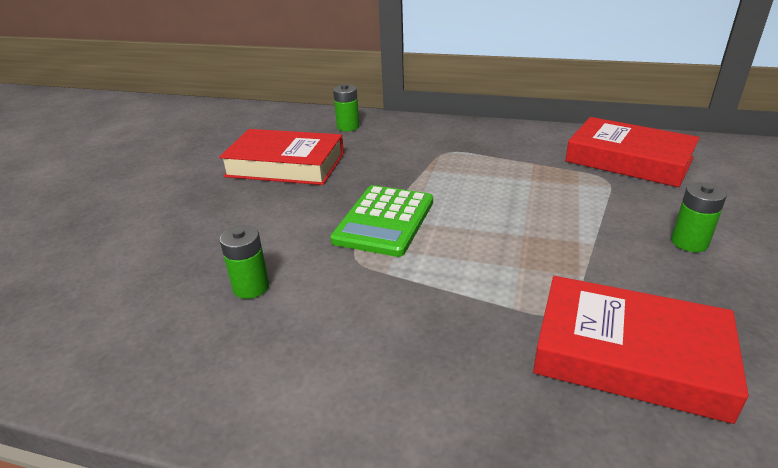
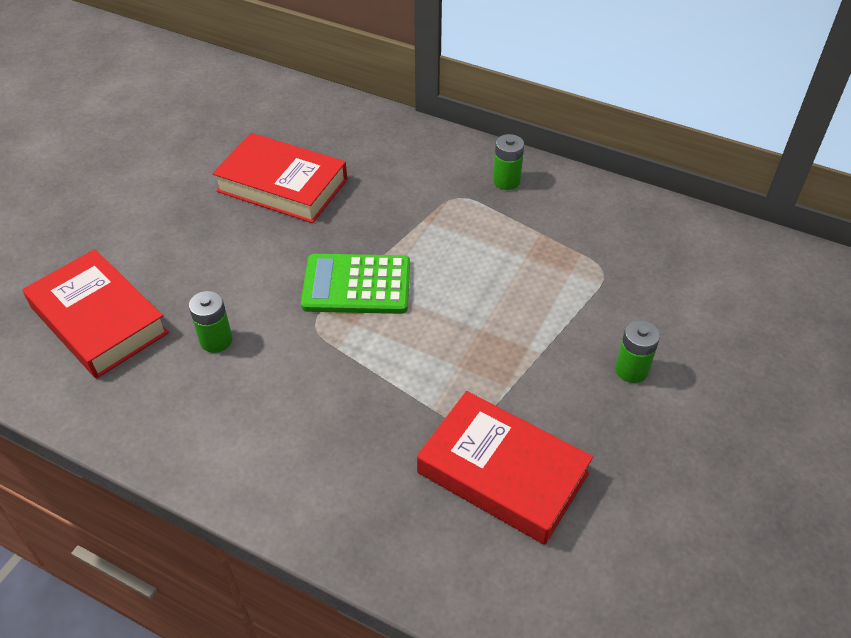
camera: 10 degrees right, 15 degrees up
(348, 127) = (365, 134): green battery -> green battery (506, 181)
(384, 221) = (356, 285): green calculator -> green calculator turned 60 degrees clockwise
(628, 160) = (644, 248): red book -> red book (99, 320)

